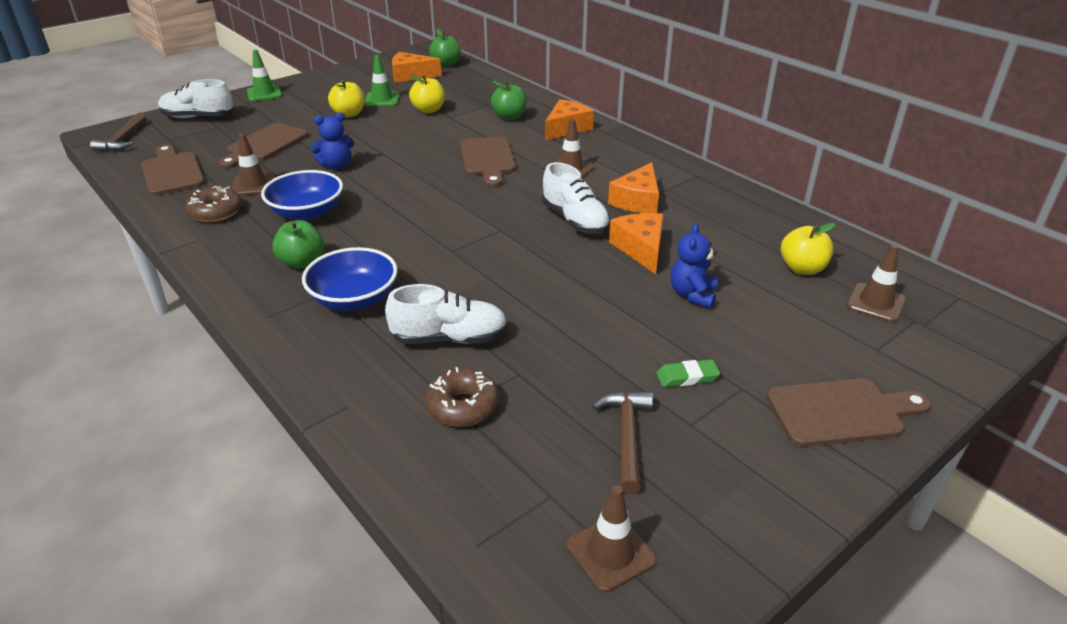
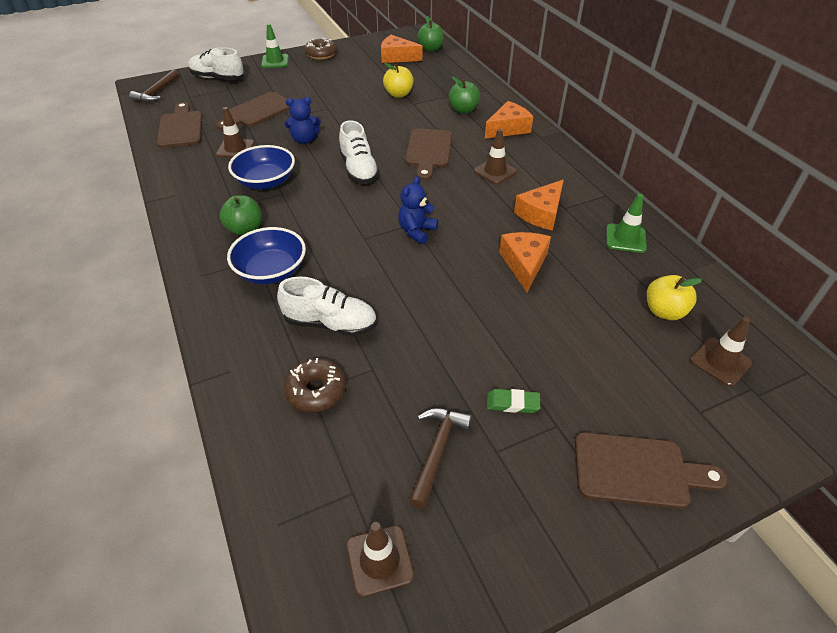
camera: 15 degrees right, 10 degrees up
(216, 212) = (199, 170): brown donut -> brown donut (321, 54)
(349, 114) = (333, 90): yellow apple -> none
(382, 99) = (364, 79): green traffic cone -> green traffic cone (625, 238)
(575, 220) = (478, 225): white shoe -> white shoe (359, 169)
(692, 295) = (551, 320): blue teddy bear -> blue teddy bear (416, 231)

